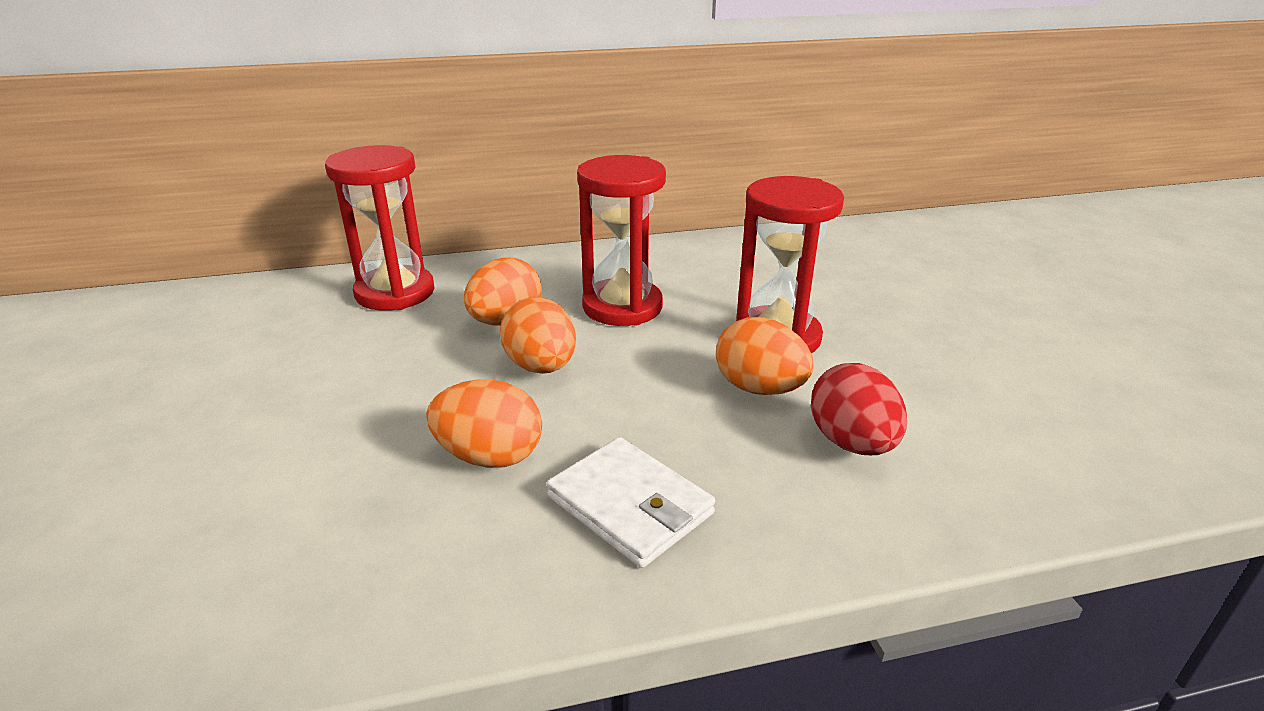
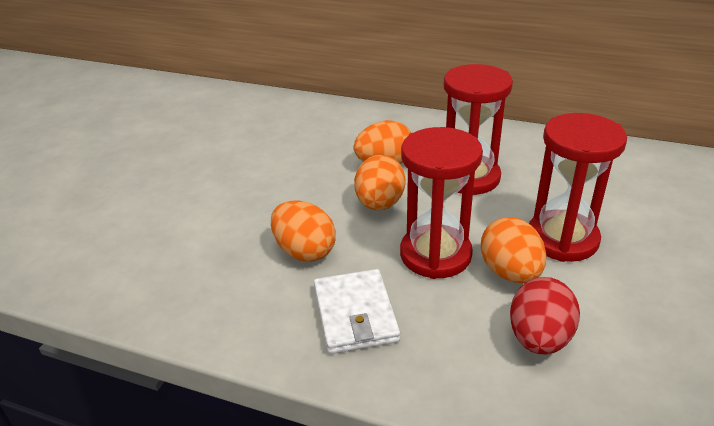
camera: 35 degrees right, 5 degrees up
(395, 293) = (335, 123): red hourglass -> red hourglass (435, 254)

